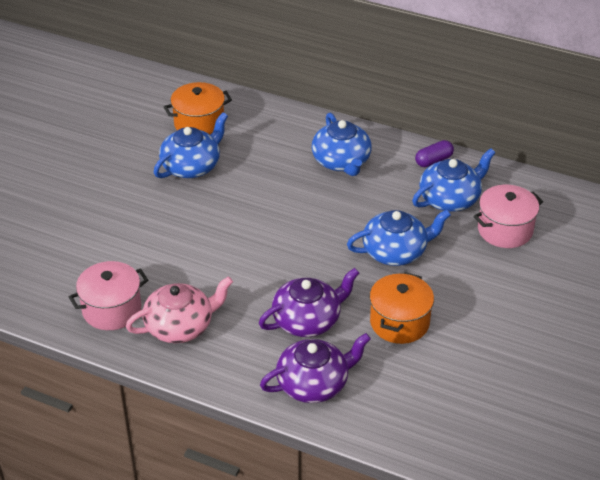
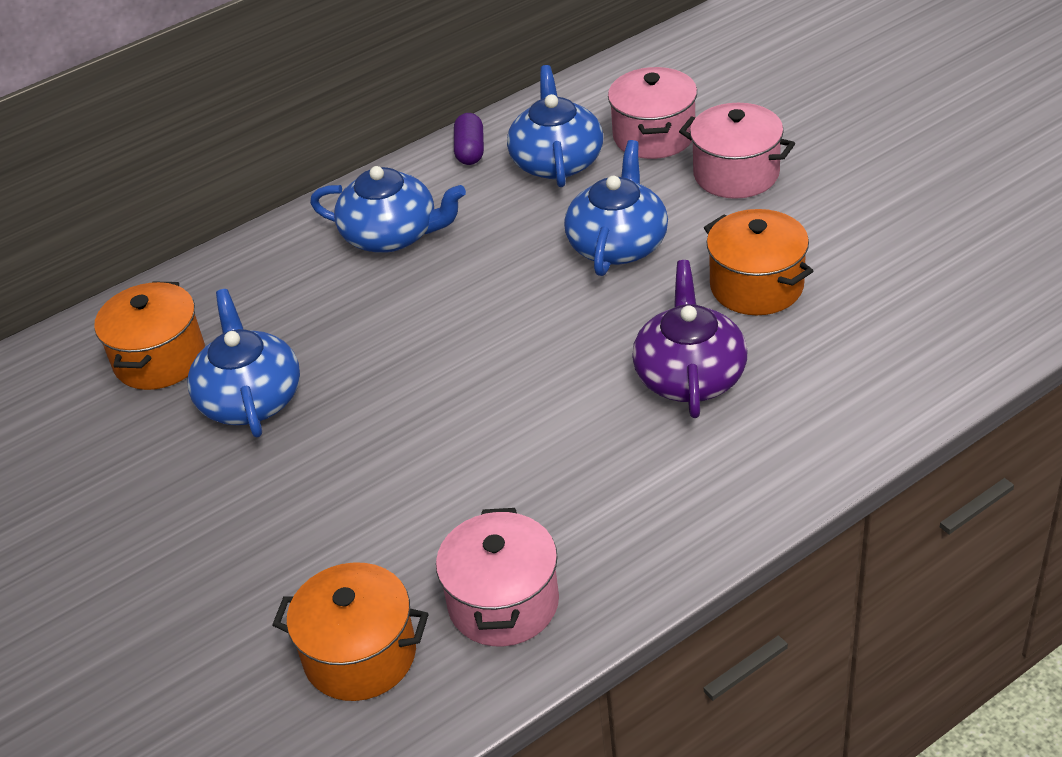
camera: 55 degrees left, 0 degrees up
(57, 274) = (360, 655): none -> orange pot
(180, 326) = (603, 525): pink teapot -> none
(313, 384) = (820, 410): purple teapot -> none
(495, 278) = (736, 174): none -> pink pot

